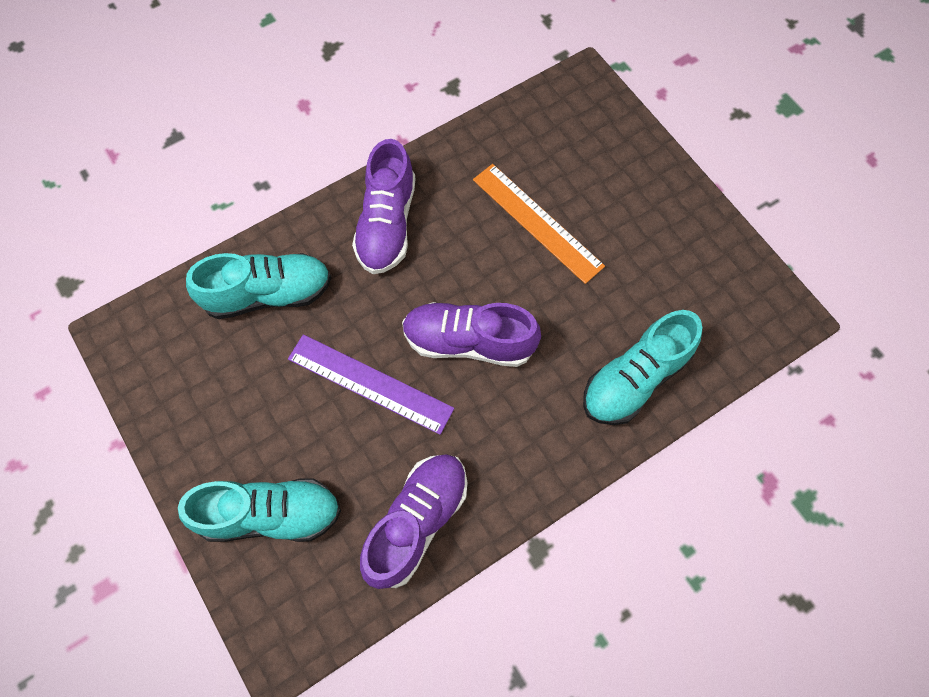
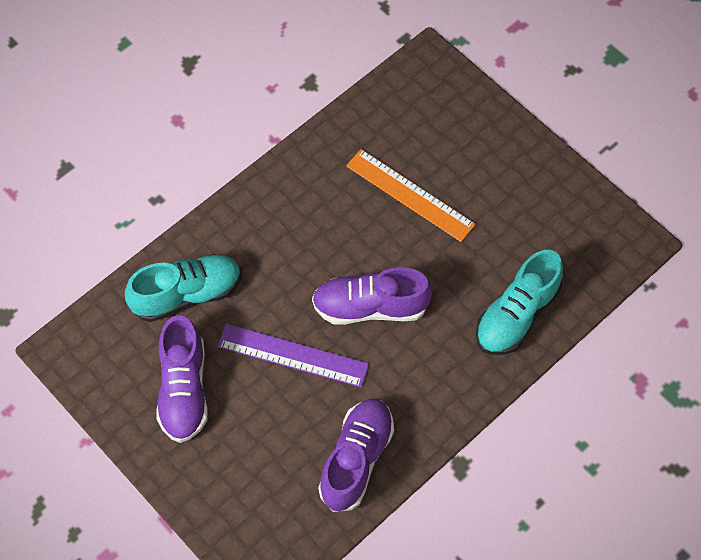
camera: 10 degrees left, 5 degrees down
(270, 514) = (232, 474): turquoise shoe -> none
(387, 224) = (278, 217): purple shoe -> purple shoe (184, 389)

